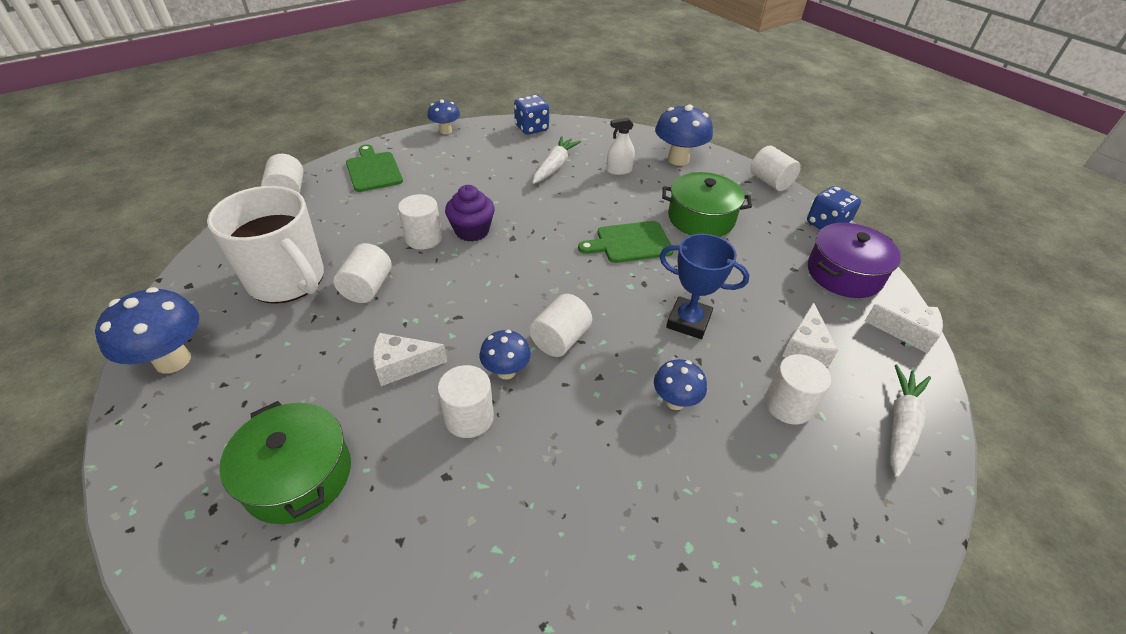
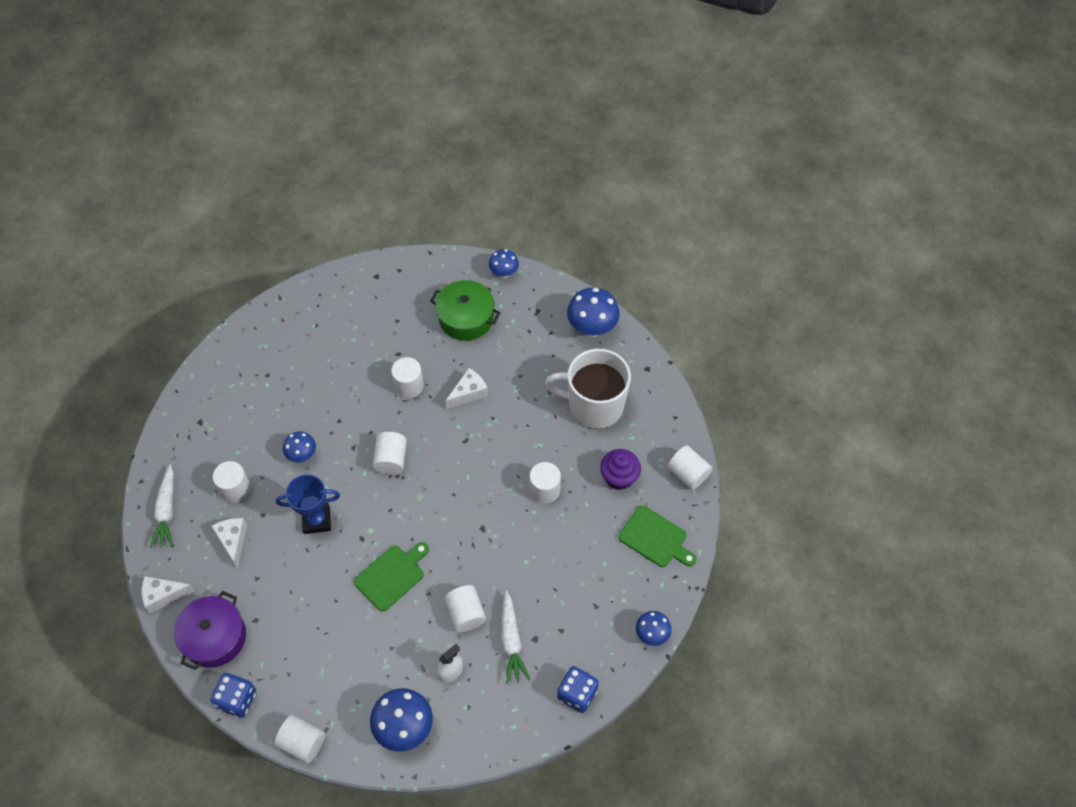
camera: 150 degrees right, 15 degrees up
(367, 288) = (540, 428): white cylinder -> white cylinder (466, 613)
(472, 231) = (517, 517): purple cupcake -> purple cupcake (619, 477)
(506, 371) = (408, 421): blue mushroom -> blue mushroom (504, 273)
(701, 218) = (348, 642): green pot -> none

